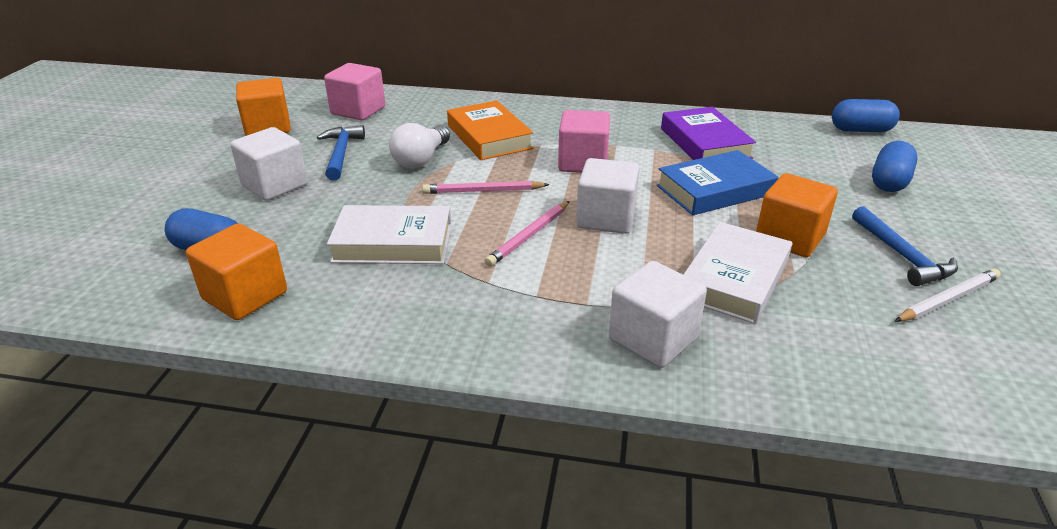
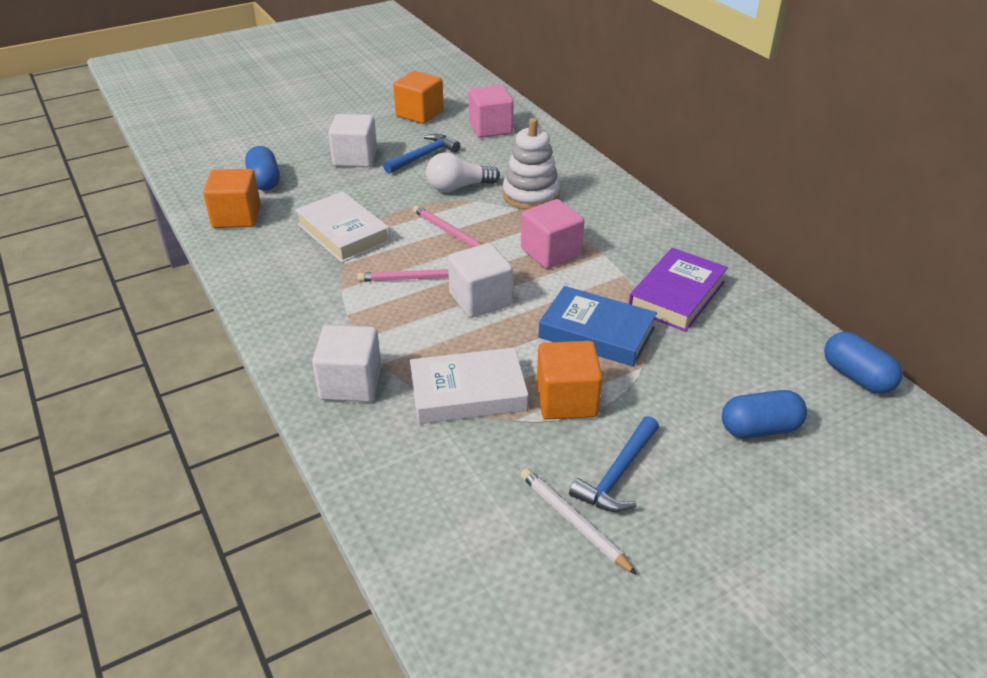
camera: 50 degrees right, 5 degrees up
(489, 137) = (530, 195): orange book -> white stacking toy
(948, 299) = (573, 521): white pencil -> white pencil turned 150 degrees counterclockwise

